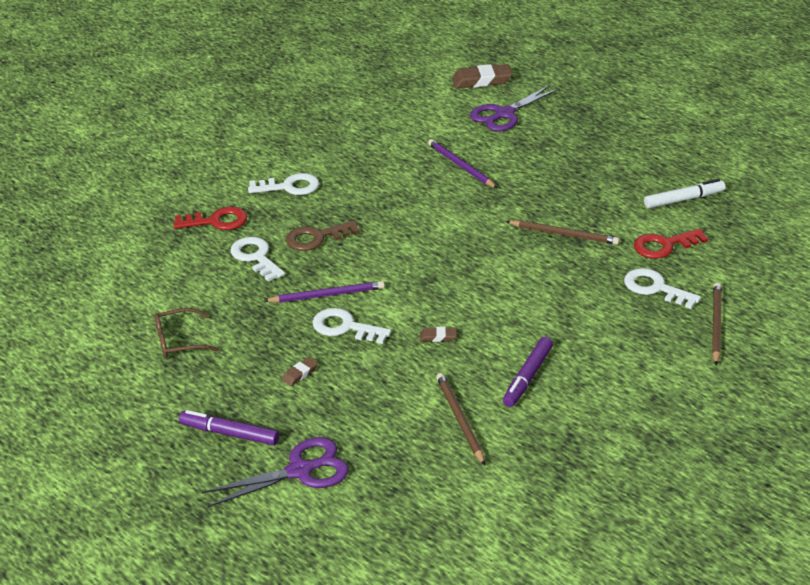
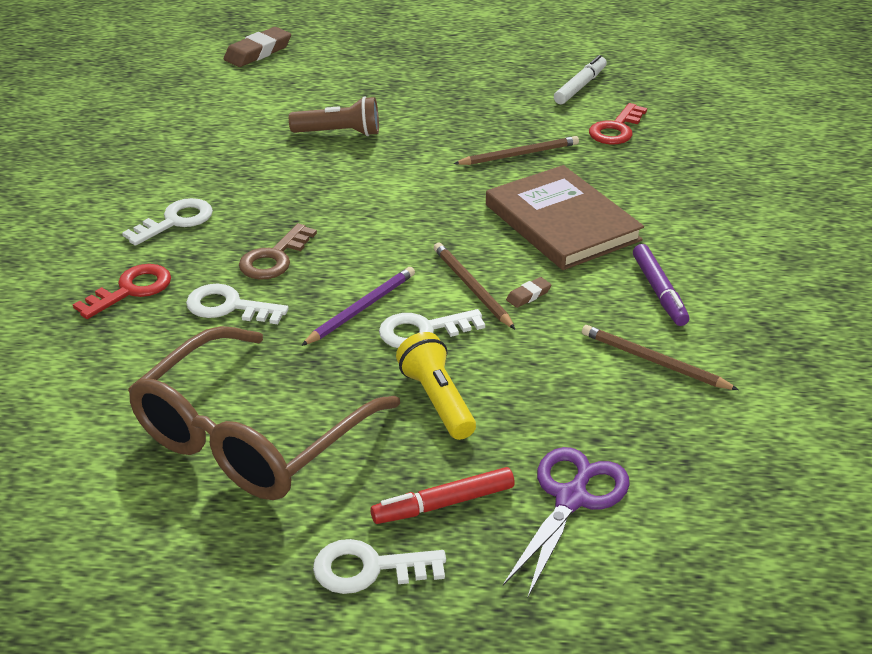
camera: 40 degrees left, 0 degrees up
(178, 341) = (250, 437): brown glasses -> brown glasses, size x2.37
(229, 433) = (443, 504): purple marker -> red marker
(300, 374) = (437, 400): brown eraser -> yellow flashlight
(461, 166) = (339, 133): purple pencil -> brown flashlight
(504, 114) = (320, 73): purple scissors -> none
(527, 298) = (562, 222): none -> brown book
(655, 288) = (657, 166): white key -> white key (368, 568)
(716, 325) = (745, 175): brown pencil -> brown pencil (472, 288)

